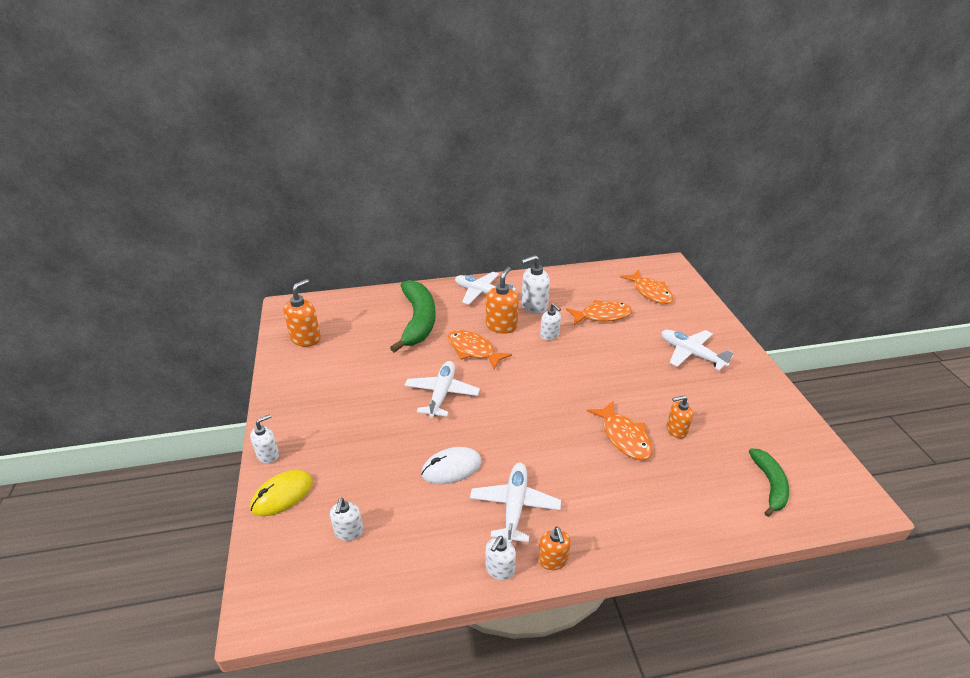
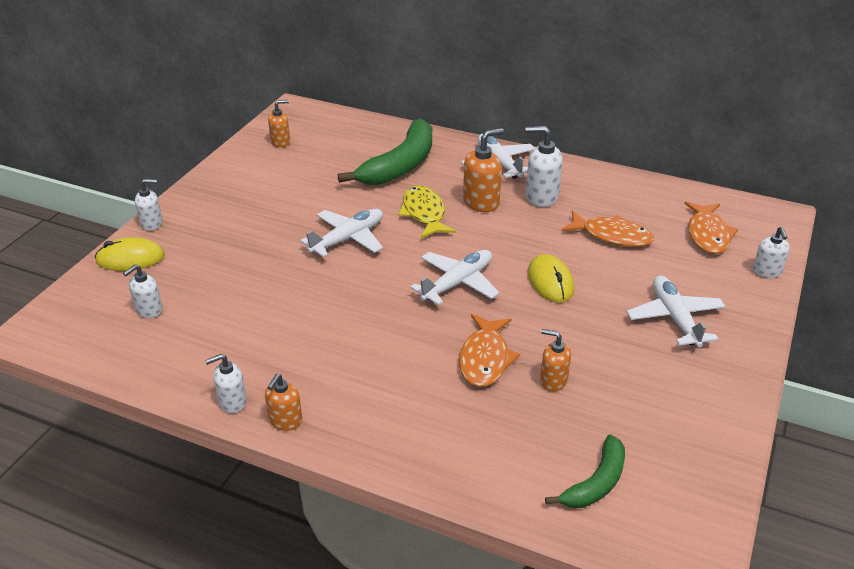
camera: 35 degrees right, 0 degrees up
(306, 338) = (280, 142): orange soap dispenser -> orange soap dispenser, size x0.63
(451, 468) = (284, 304): white mouse -> none
(473, 350) = (424, 213): orange fish -> yellow fish
(514, 506) = (303, 362): white plane -> white plane (458, 283)
(549, 335) = (524, 231): white soap dispenser -> white soap dispenser (767, 271)
(602, 363) = (550, 281): none -> yellow mouse

